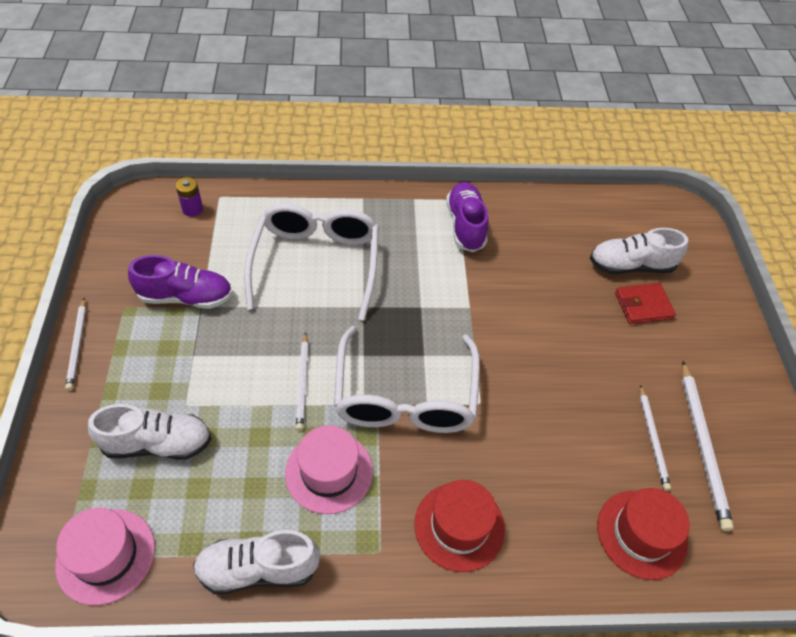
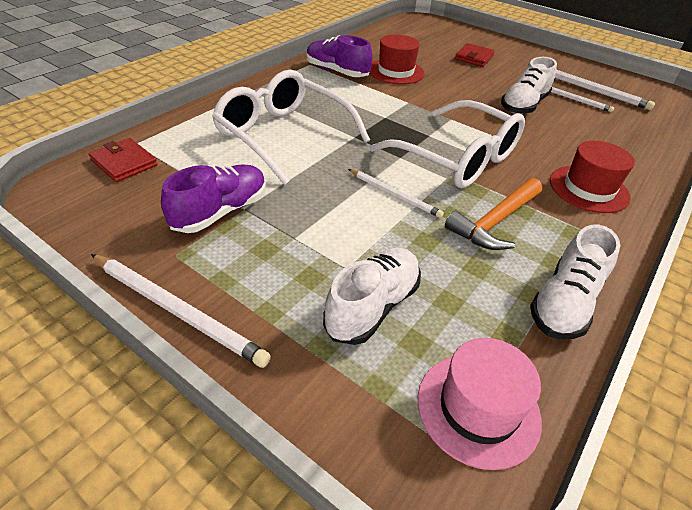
camera: 50 degrees left, 10 degrees down
(77, 345) = (177, 311): white pencil -> white pencil, size x1.60
(192, 209) = (124, 163): purple battery -> red wallet
(329, 472) = (495, 222): pink hat -> orange hammer
(631, 266) = (441, 47): white shoe -> white shoe (523, 105)
(641, 534) = (637, 132): red hat -> red hat (396, 71)

